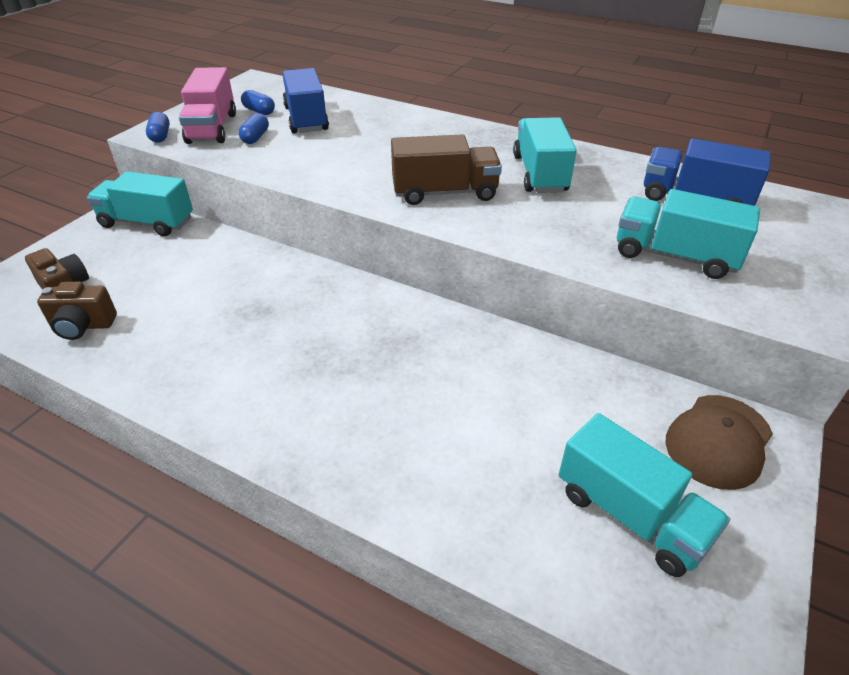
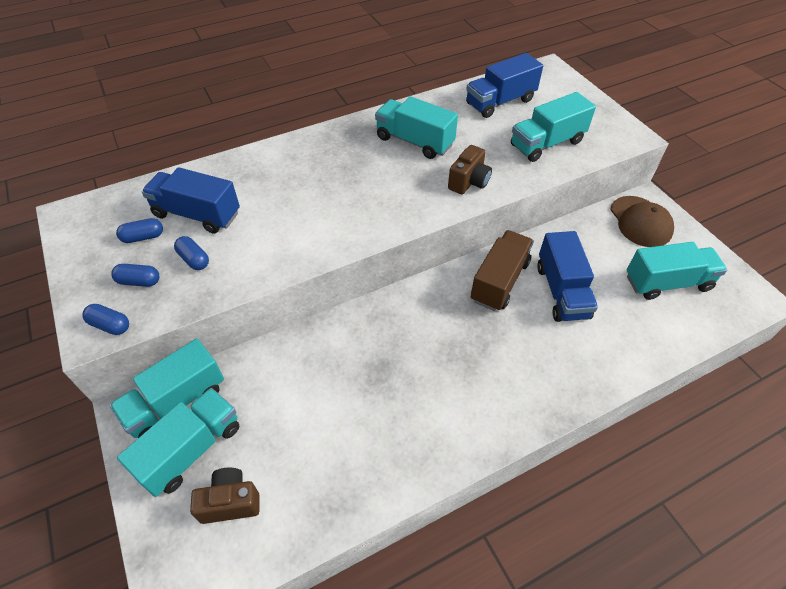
camera: 55 degrees left, 10 degrees up
(83, 326) = (302, 501): brown camera -> brown camera (469, 182)
(106, 249) = (191, 449): none -> turquoise truck
(212, 128) = (139, 281): pink truck -> blue capsule
(444, 192) = (395, 195): brown truck -> brown truck (499, 281)
(493, 404) = (562, 291): none -> blue truck

